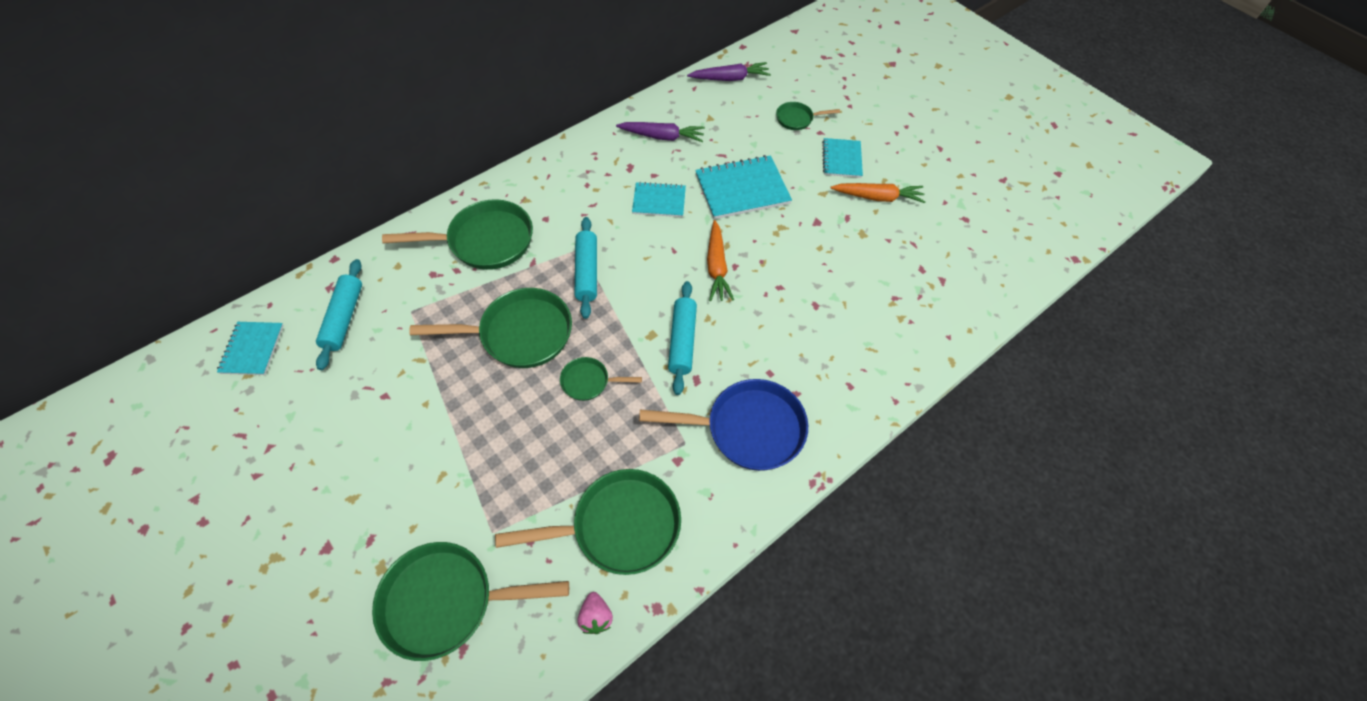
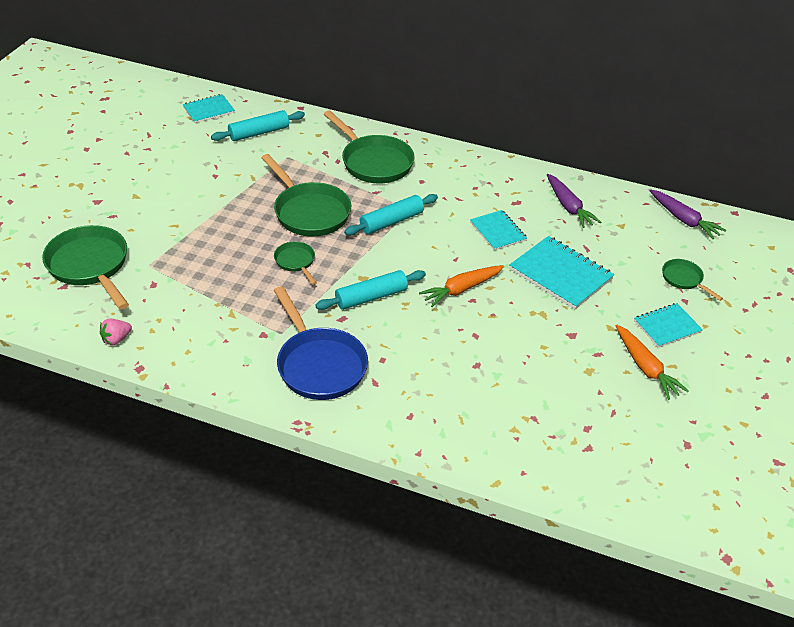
camera: 60 degrees right, 15 degrees down
(619, 526) = (190, 324): green pan -> none

